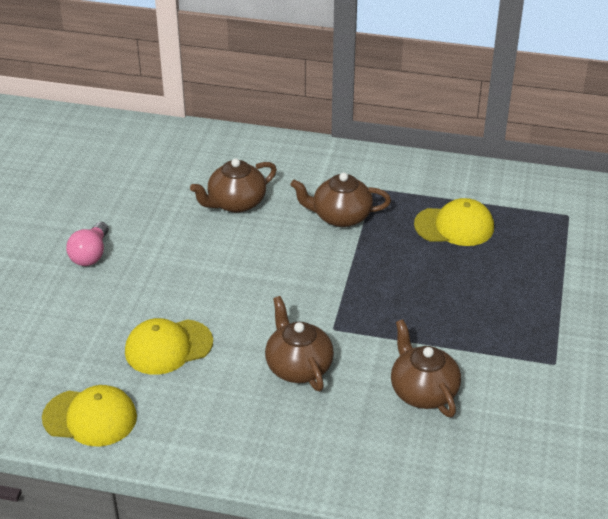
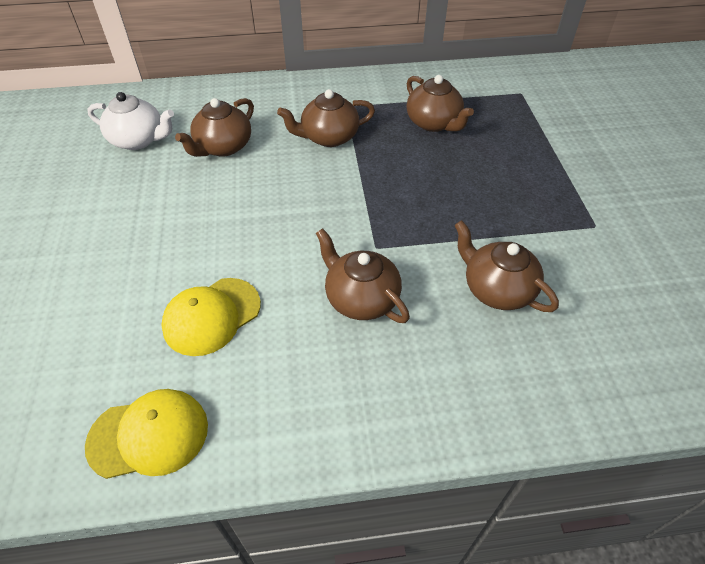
camera: 20 degrees left, 10 degrees up
(90, 255) = (88, 234): pink light bulb -> none
(161, 178) = (139, 140): none -> white teapot
(454, 226) = (434, 123): yellow cap -> brown teapot

